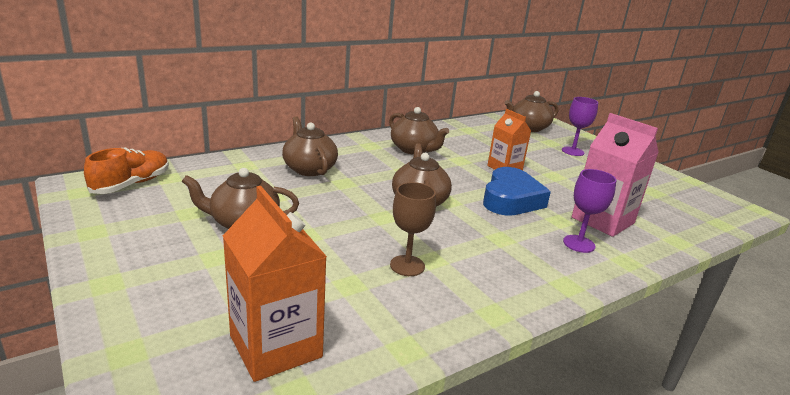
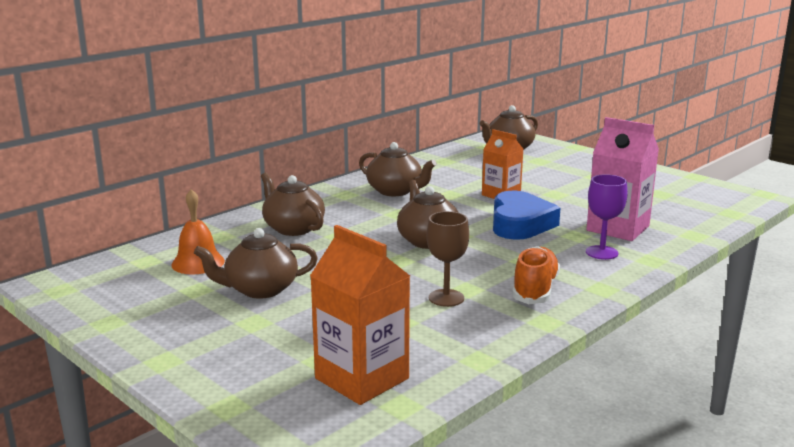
camera: 10 degrees left, 5 degrees down
(131, 184) = (110, 274): orange shoe -> orange shoe (535, 290)
(209, 187) = (198, 263): none -> orange bell
(572, 151) = (565, 166): purple goblet -> none

